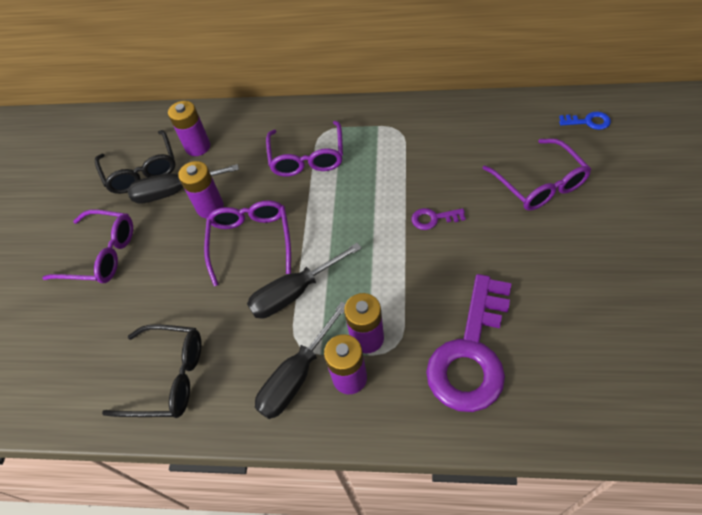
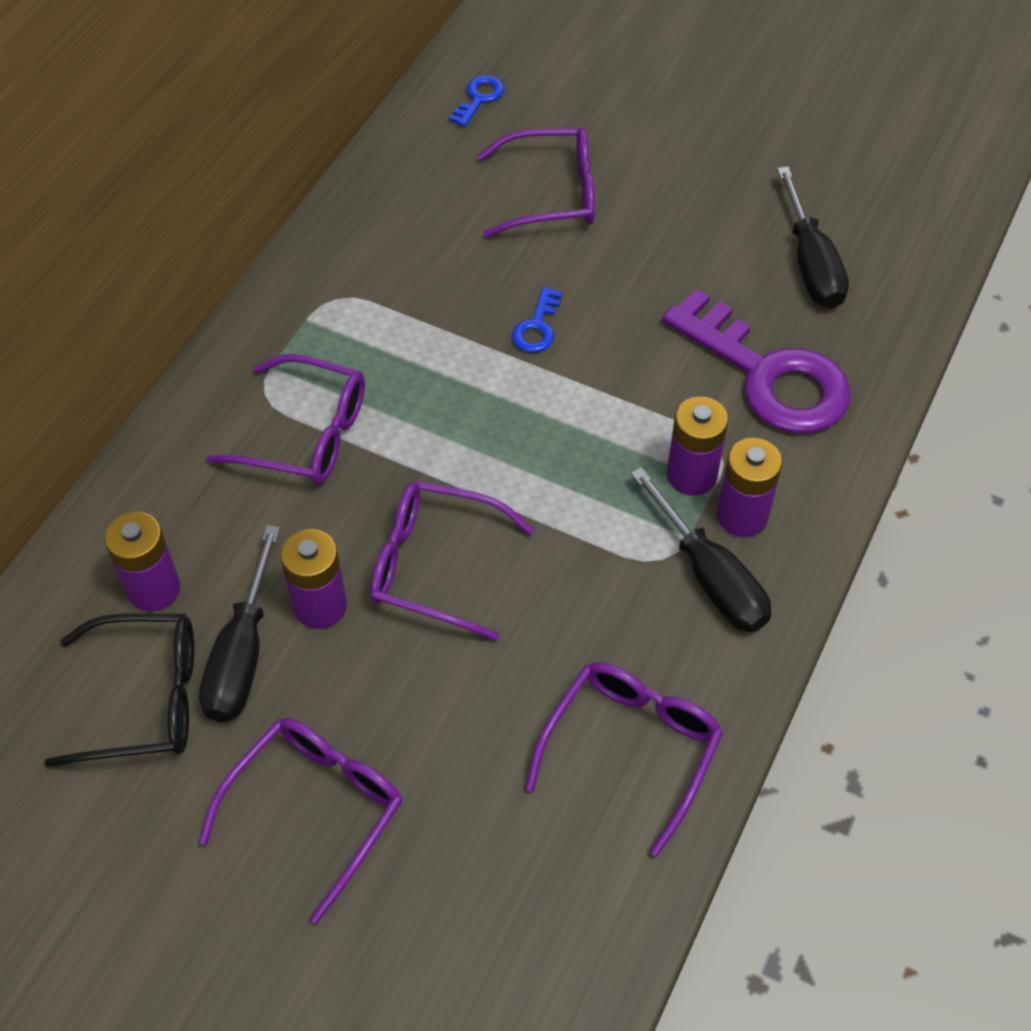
camera: 75 degrees left, 0 degrees up
(167, 377) = (630, 750): black glasses -> purple glasses
(295, 292) = (568, 536): black screwdriver -> black screwdriver (810, 263)
(433, 219) = (537, 327): purple key -> blue key

